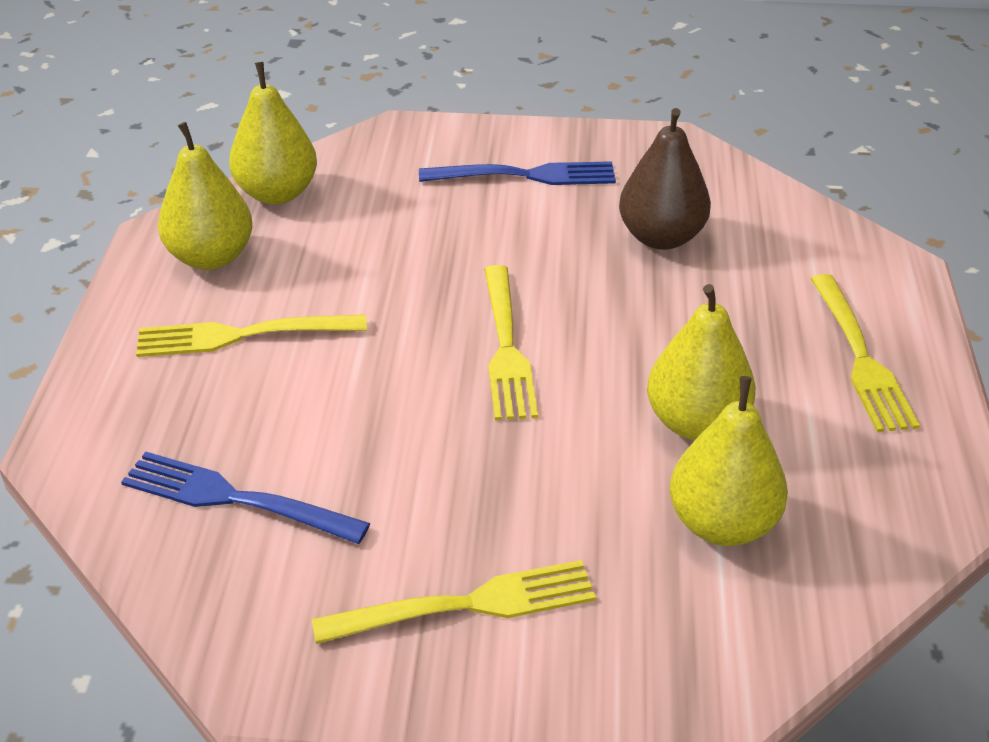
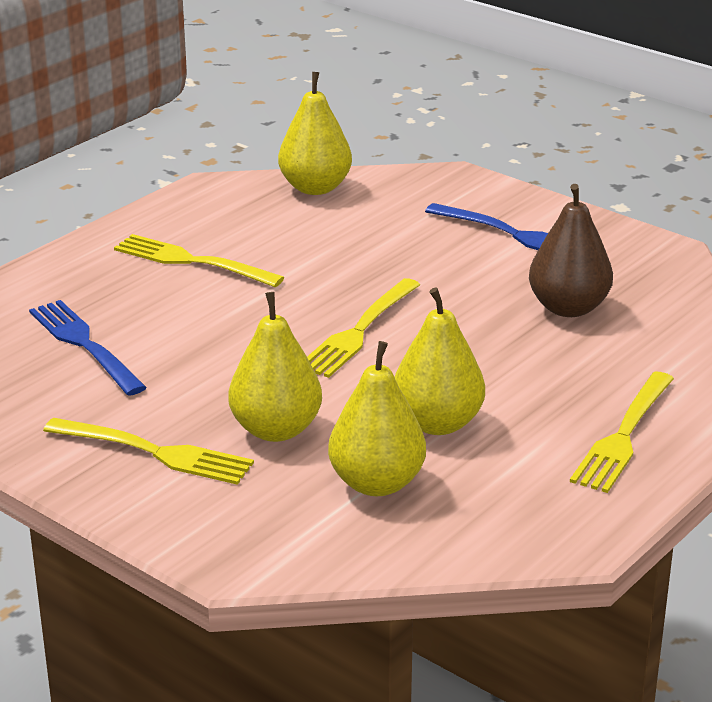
camera: 35 degrees right, 10 degrees down
(211, 257) = (225, 211): yellow pear -> yellow pear (276, 430)

